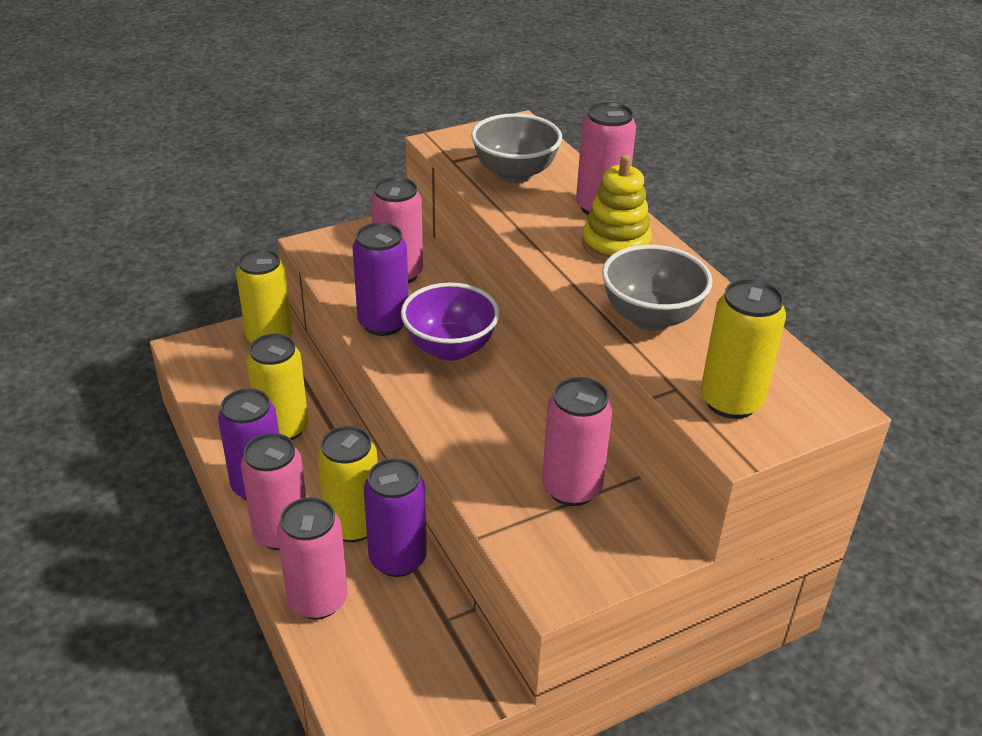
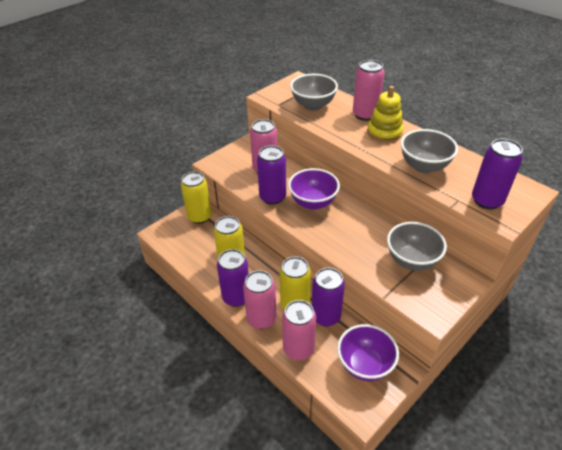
camera: 15 degrees left, 5 degrees up
(421, 659) = (365, 365): none -> purple bowl
(571, 488) = (411, 260): pink can -> grey bowl
(731, 402) = (487, 200): yellow can -> purple can

